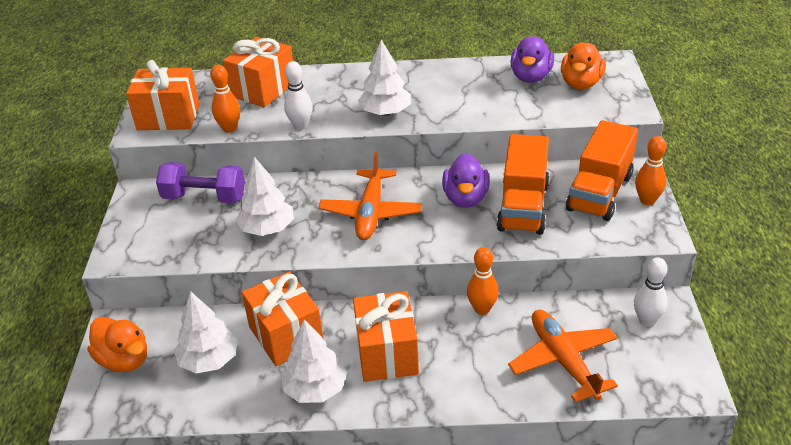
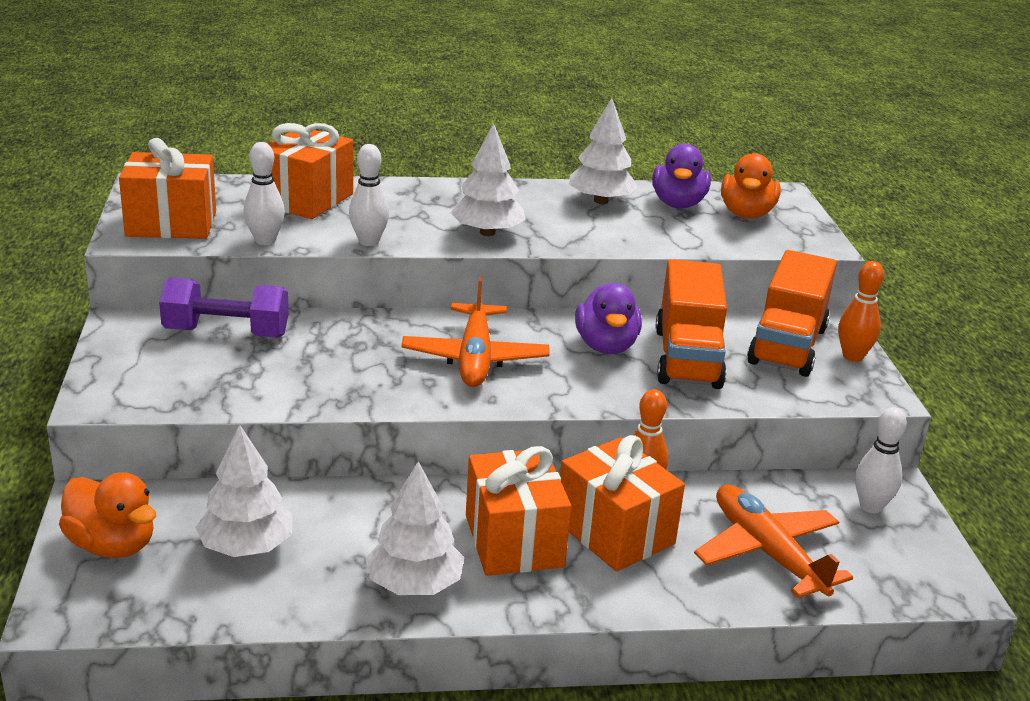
camera: 10 degrees left, 10 degrees down
(229, 128) = (265, 240): orange bowling pin -> white bowling pin
(267, 228) = (326, 372): white tree -> white tree (600, 201)
(286, 335) = (360, 517): orange gift -> orange gift (614, 532)

